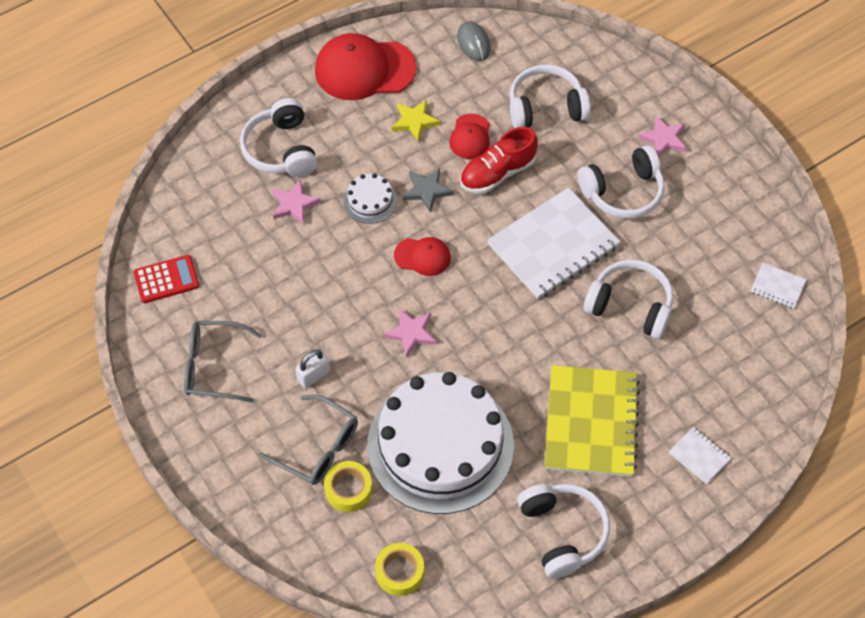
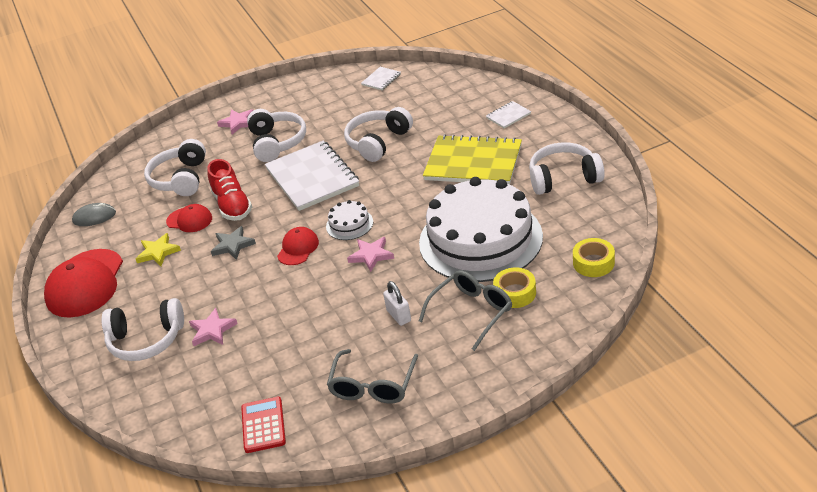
camera: 75 degrees left, 20 degrees down
(370, 201) = (229, 280): white cake -> white cake (349, 224)

